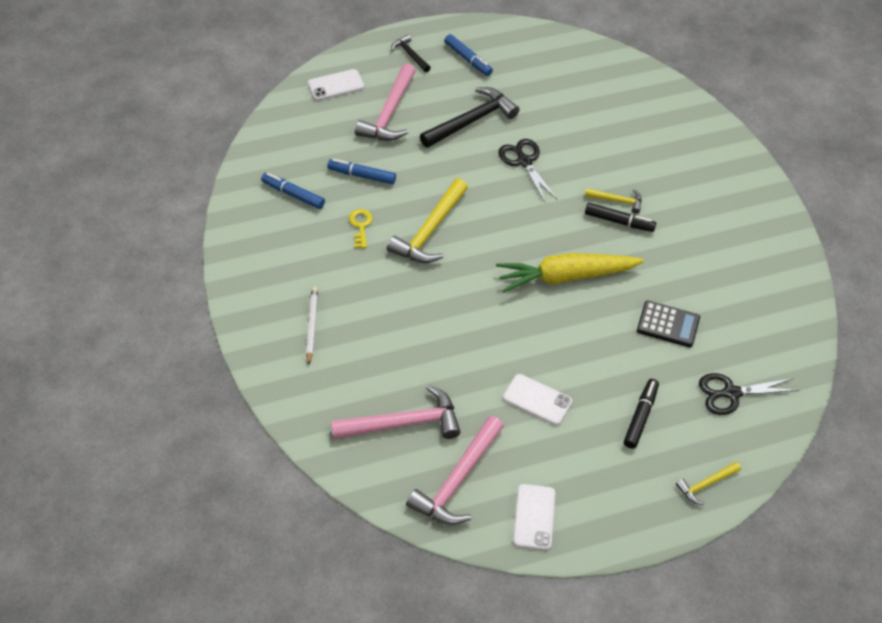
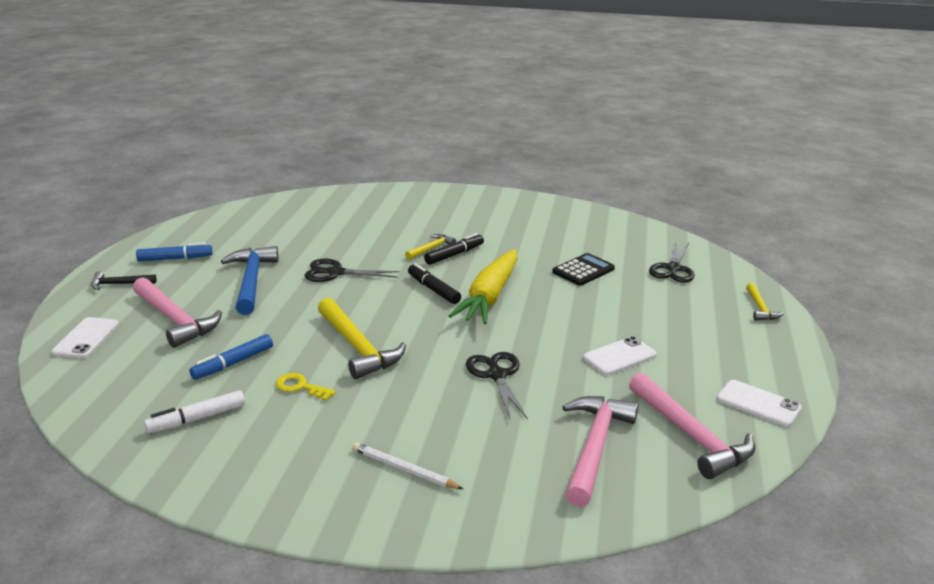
camera: 60 degrees left, 25 degrees down
(293, 194) = (197, 419): blue marker -> white marker
(452, 330) = (497, 375): none -> black scissors
(471, 121) = (251, 281): black hammer -> blue hammer
(640, 417) = (672, 313): black marker -> black marker (433, 289)

